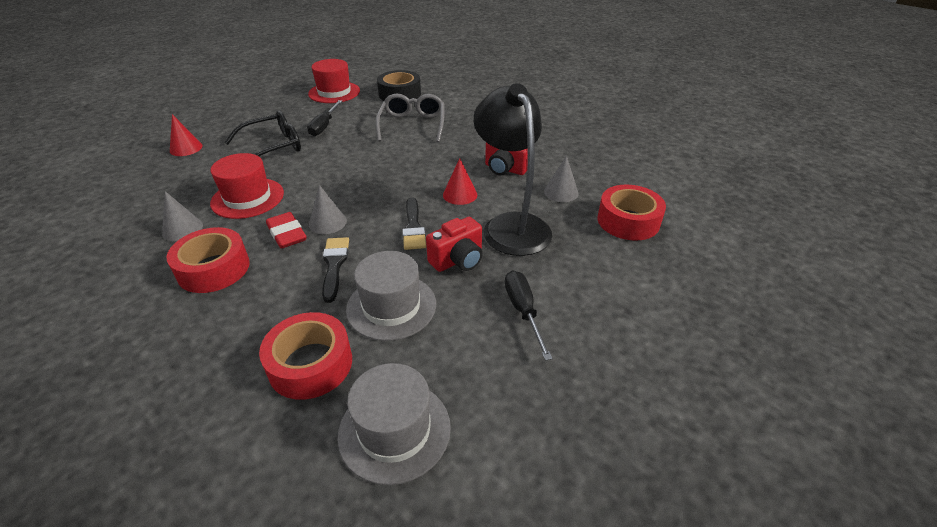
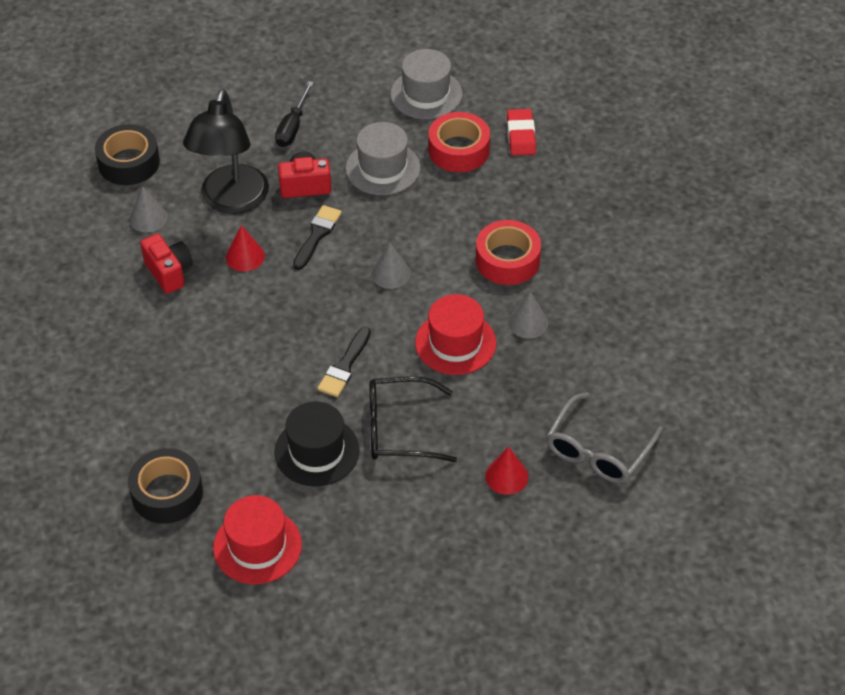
camera: 150 degrees left, 10 degrees up
(287, 234) = (433, 275): red eraser -> red eraser (521, 135)
(324, 126) = (317, 451): black screwdriver -> black hat
(334, 265) = (407, 223): black brush -> black brush (344, 366)
(412, 125) = (204, 402): grey glasses -> grey glasses (598, 451)
(628, 221) = (129, 163): red tape -> black tape

